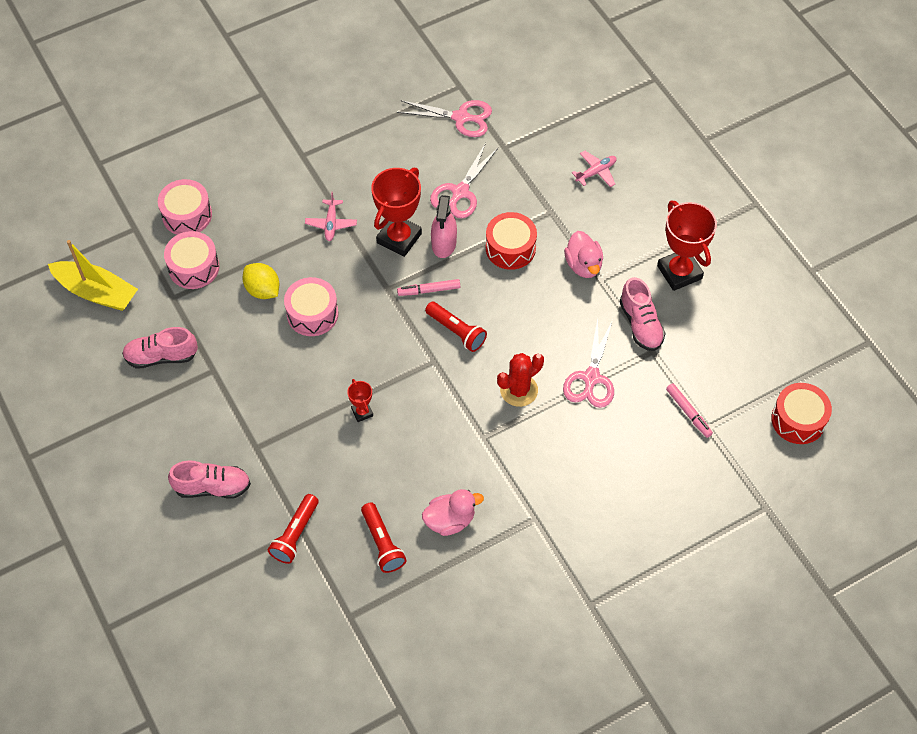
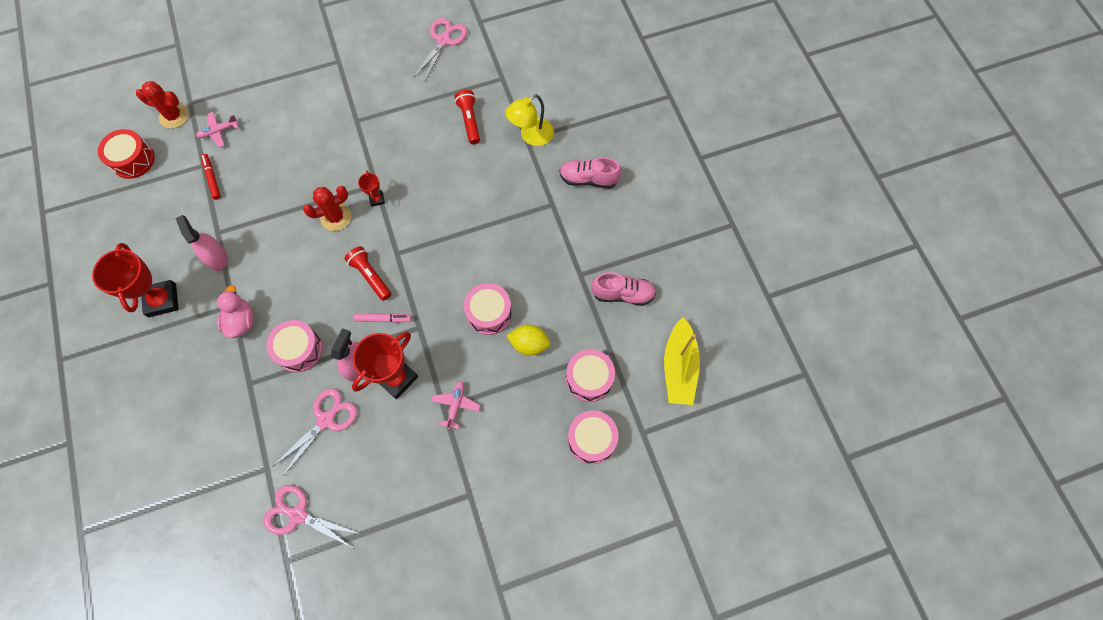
camera: 170 degrees left, 10 degrees up
(96, 292) = (679, 367): yellow boat -> yellow boat turned 120 degrees counterclockwise
(263, 290) = (529, 344): yellow lemon -> yellow lemon turned 45 degrees counterclockwise
(295, 534) = (531, 136): red flashlight -> yellow lamp
(362, 412) = (464, 219): red trophy -> red trophy (377, 199)
(450, 520) = (417, 129): pink duck -> none
(510, 248) = (299, 349): red drum -> pink drum
(591, 378) = (275, 218): pink scissors -> pink scissors (443, 41)
(596, 172) = (190, 421): pink plane -> pink plane (219, 131)
(640, 324) = (216, 257): pink shoe -> pink spray bottle
(688, 413) = (212, 178): pink marker -> red marker
(777, 485) = (174, 116): none -> red cactus

